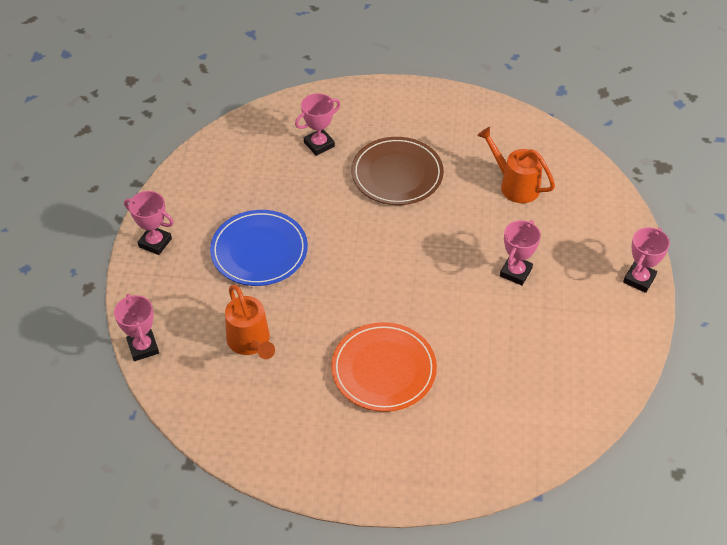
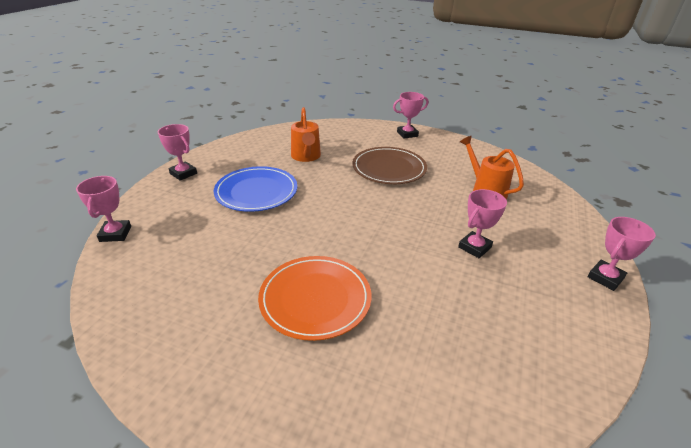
camera: 15 degrees right, 15 degrees down
(251, 343) = (206, 250): orange watering can -> orange watering can (306, 157)
(319, 144) = (337, 145): pink trophy -> pink trophy (407, 134)

